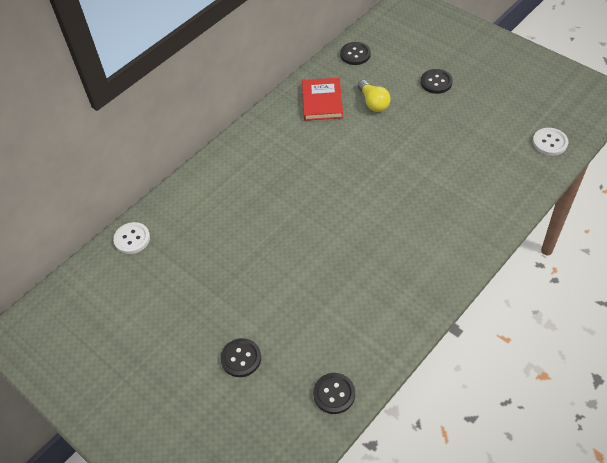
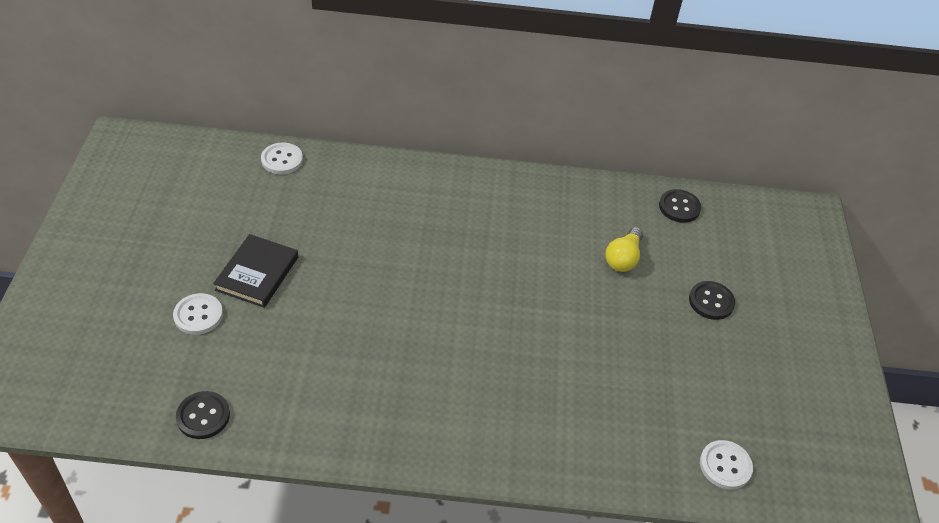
camera: 45 degrees right, 5 degrees down
(230, 304) = (257, 273): none -> black book
(241, 358) = (198, 315): black button -> white button
(322, 101) = (582, 213): red book -> none

